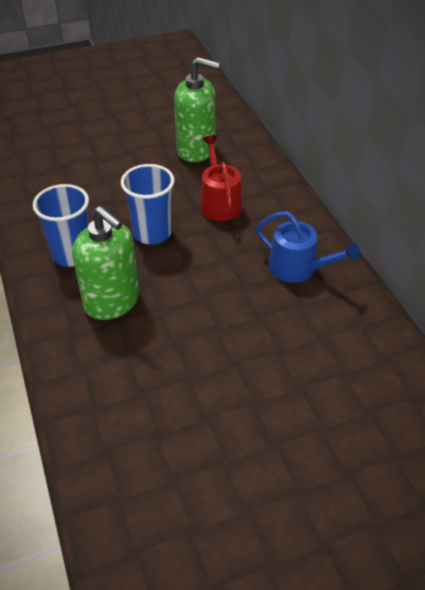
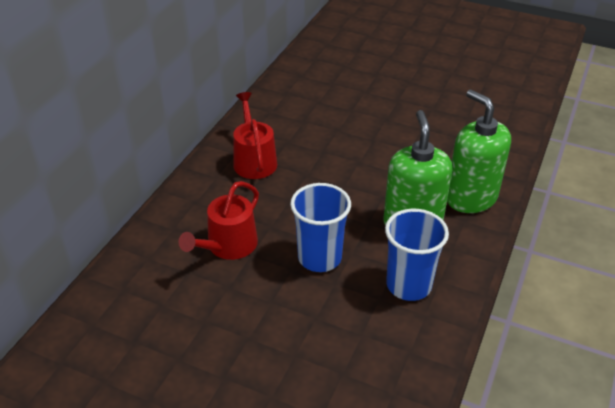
camera: 135 degrees left, 5 degrees down
(196, 149) = (160, 322): green soap dispenser -> green soap dispenser (471, 198)
(298, 268) = (254, 160): blue watering can -> red watering can

